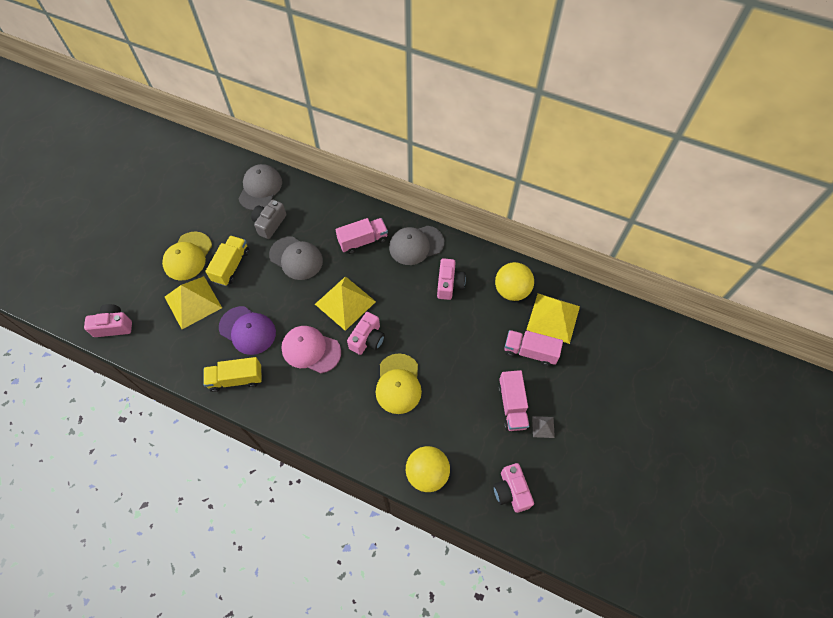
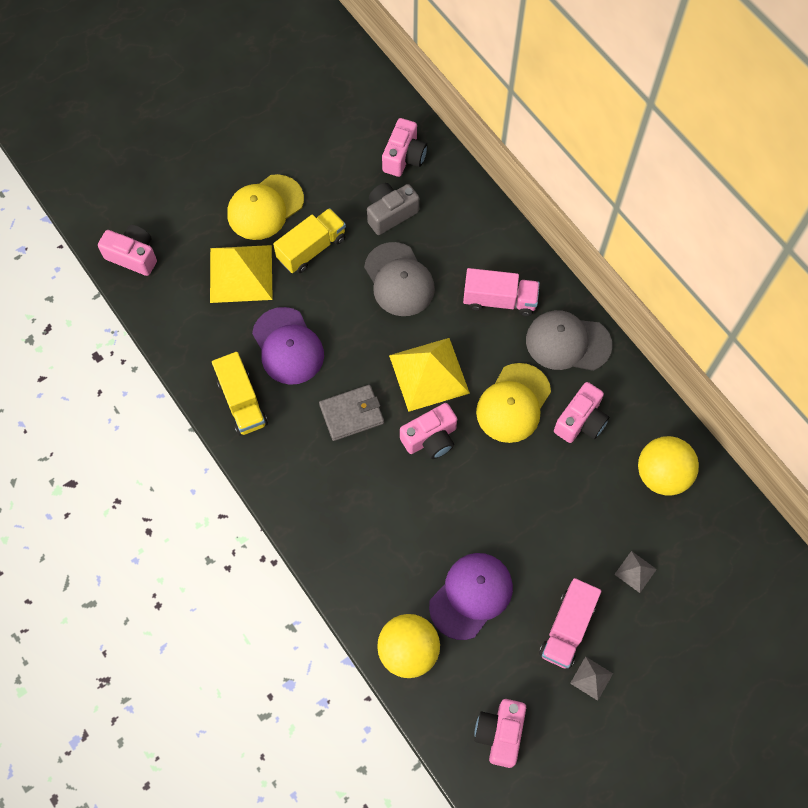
camera: 30 degrees right, 5 degrees up
(236, 379) = (242, 402): yellow truck -> yellow truck turned 135 degrees counterclockwise
(260, 188) = (404, 157): grey cap -> pink camera
(311, 350) = (351, 414): pink cap -> grey wallet
(398, 384) = (437, 518): yellow cap -> yellow cap (513, 403)
(445, 418) = (471, 596): none -> purple cap
(530, 352) = (635, 571): pink truck -> grey pyramid
(553, 318) = (696, 543): yellow pyramid -> none

